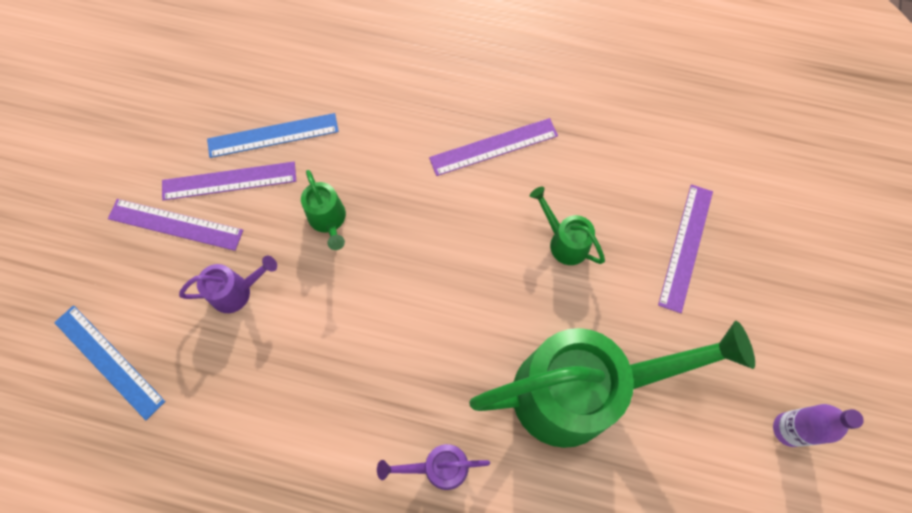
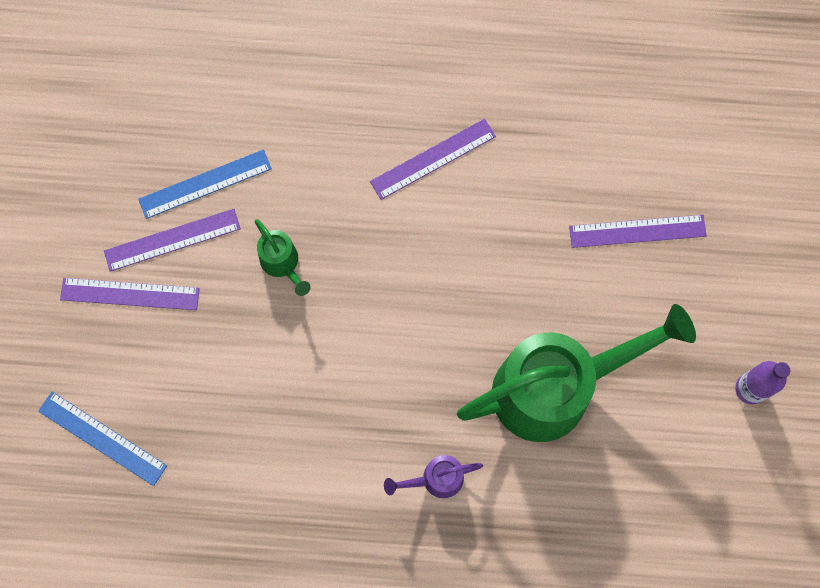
camera: 10 degrees left, 5 degrees up
(236, 291) = (208, 350): purple watering can -> none
(564, 242) = (519, 246): green watering can -> none
(686, 247) = (637, 231): purple ruler -> purple ruler turned 75 degrees clockwise

